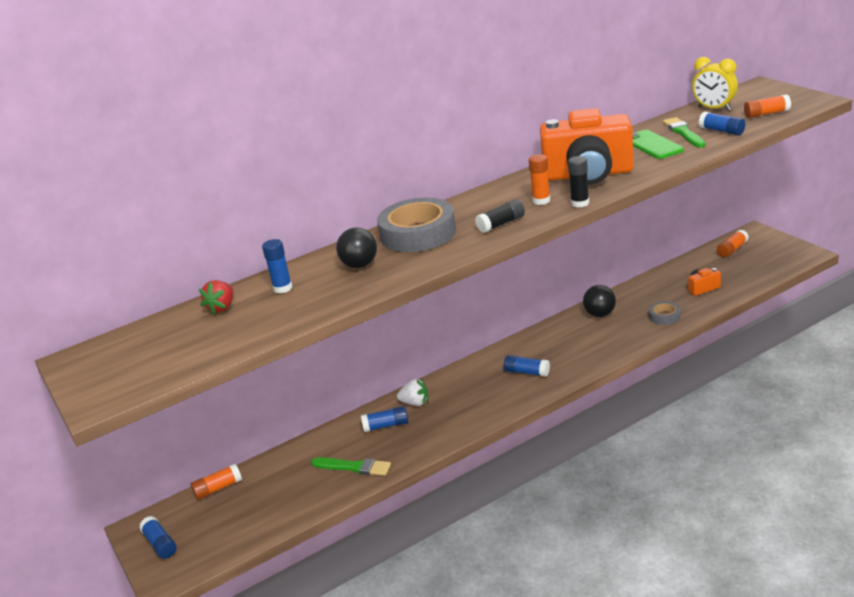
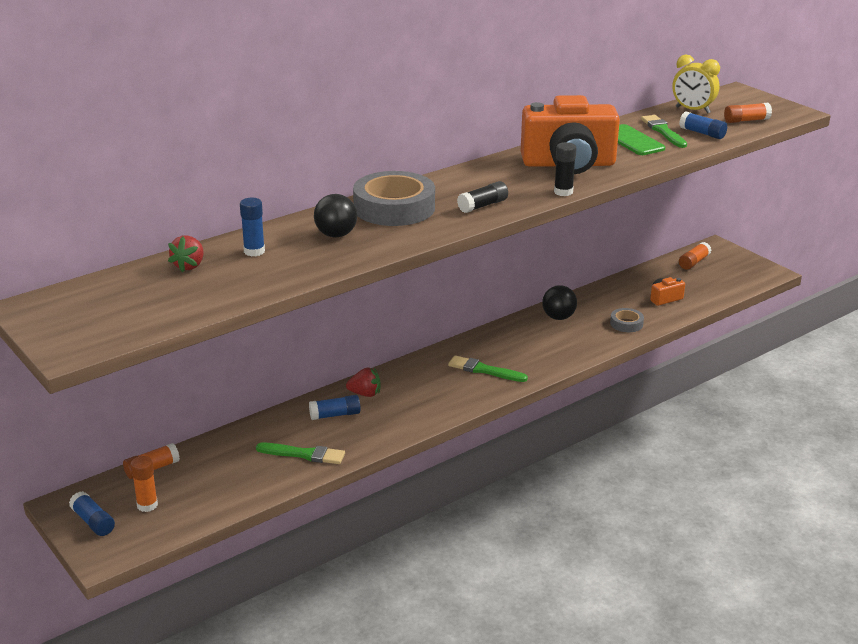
camera: 10 degrees left, 0 degrees up
(415, 403) = (365, 394): white strawberry -> red strawberry
(527, 372) = (484, 370): blue glue stick -> green brush
(541, 200) = (522, 186): orange glue stick -> orange glue stick (147, 505)

